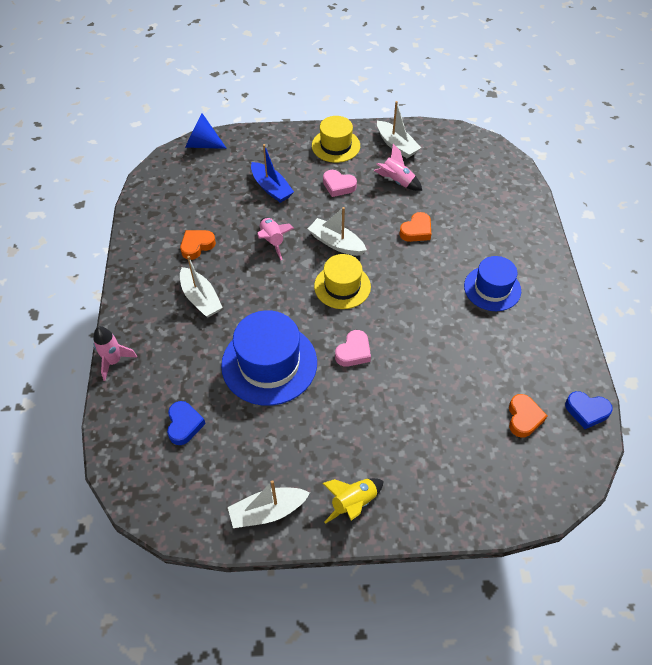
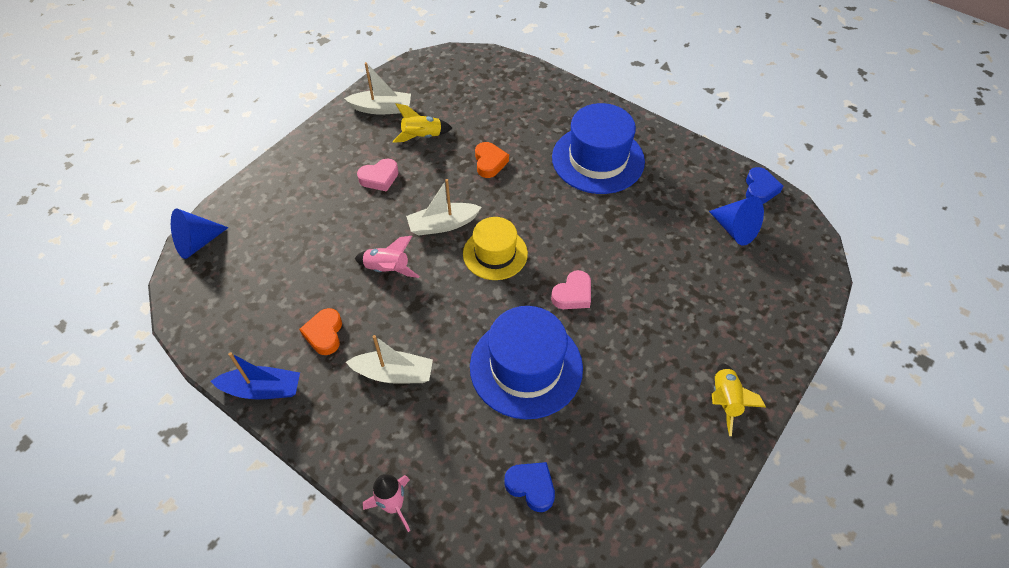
camera: 50 degrees left, 0 degrees up
(267, 511) = (684, 475): white boat -> none
(271, 188) = (322, 227): blue boat -> blue boat (262, 389)
(335, 146) = (330, 147): yellow hat -> none
(353, 352) = (573, 294): pink heart -> pink heart turned 60 degrees clockwise
(397, 181) = (422, 137): pink rocket -> yellow rocket
(492, 288) = (598, 159): blue hat -> blue hat, size x1.57
(523, 418) = (735, 229): orange heart -> blue cone
(586, 411) = (760, 189): blue heart -> blue heart turned 45 degrees counterclockwise

